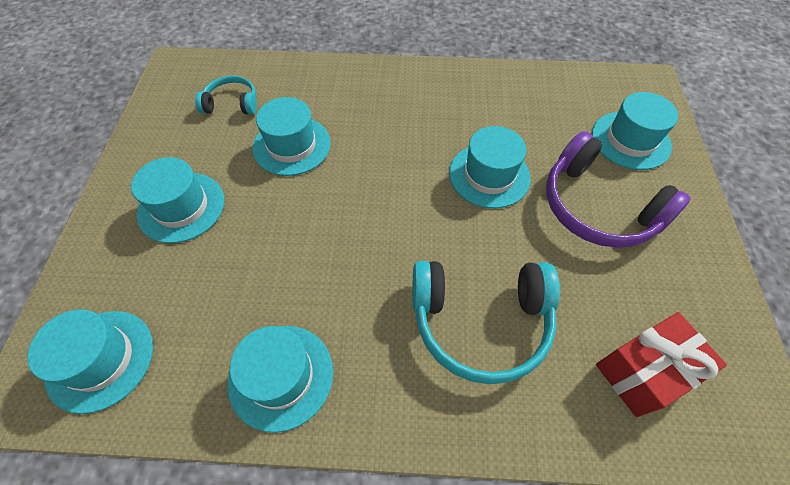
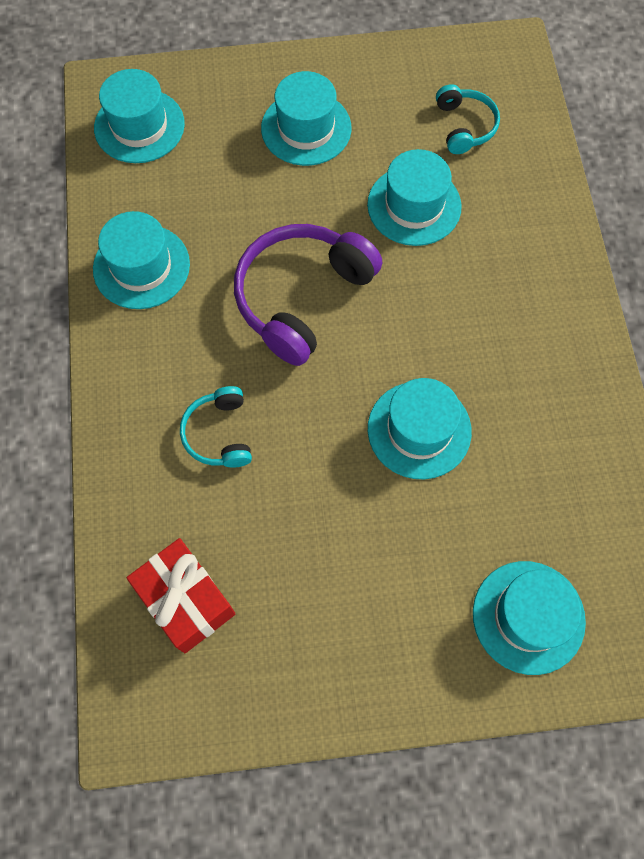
camera: 80 degrees right, 10 degrees up
(480, 322) = (219, 434): turquoise headphones -> turquoise headphones, size x0.53
(597, 207) = (396, 563): purple headphones -> purple headphones (301, 297)

